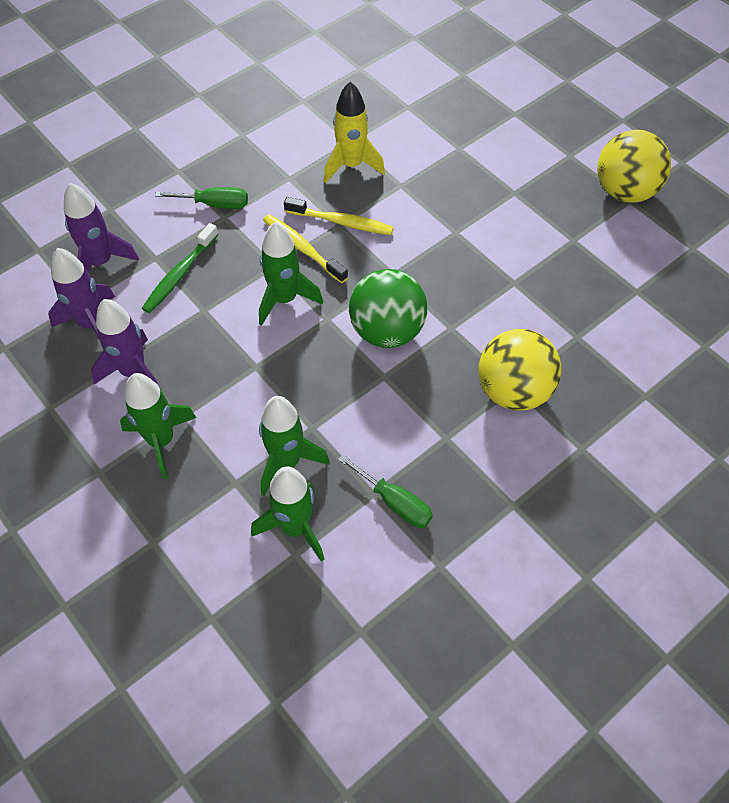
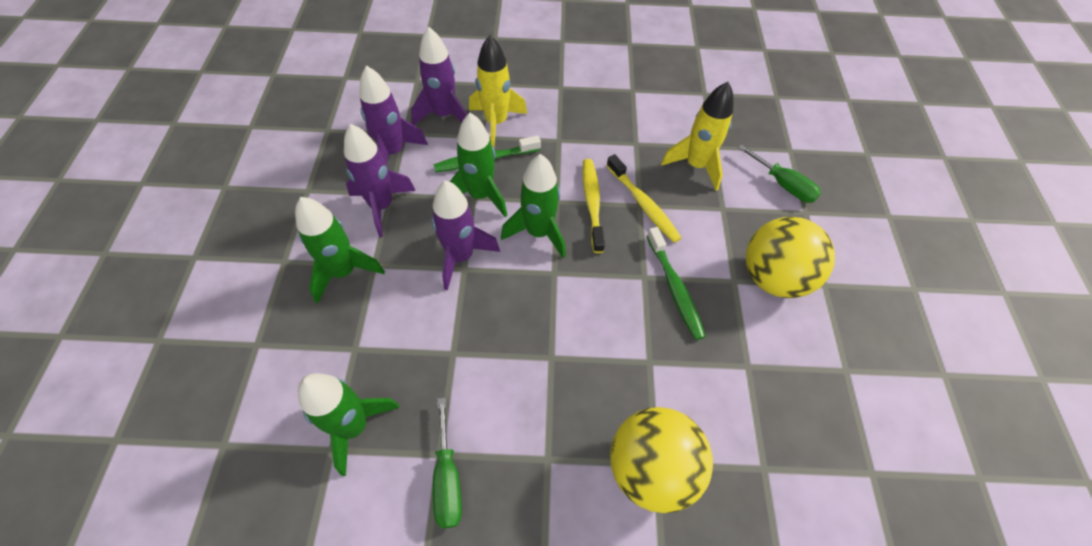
camera: 40 degrees right, 0 degrees up
(155, 238) = (496, 123): none -> yellow rocket
(214, 204) = (561, 126): green screwdriver -> green screwdriver (783, 185)
(243, 360) = (461, 257): none -> purple rocket
(287, 462) = (406, 365): green rocket -> green rocket (480, 195)
(387, 331) = (592, 320): green ball -> none
(421, 267) = (675, 288): none -> green toothbrush
(625, 191) = (946, 362): yellow ball -> yellow ball (773, 277)

